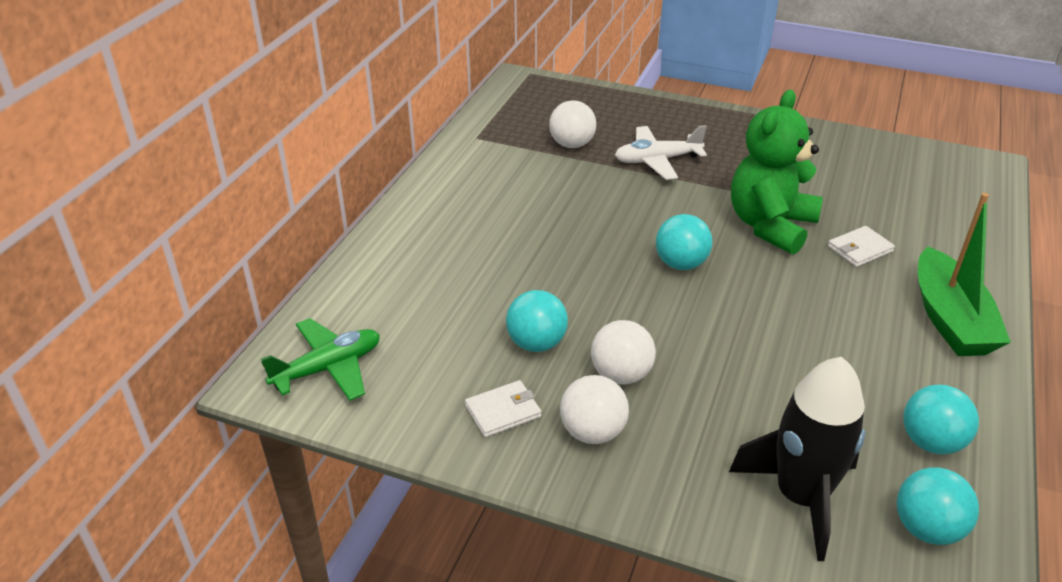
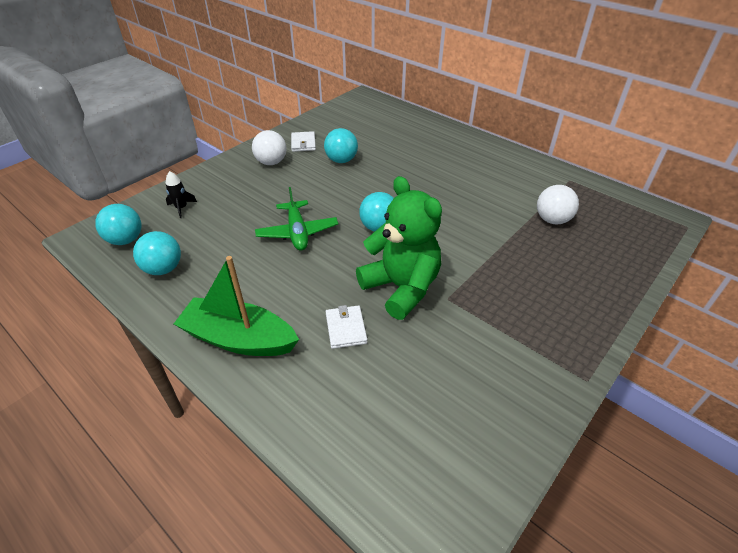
camera: 110 degrees right, 5 degrees up
(328, 368) = (362, 109): green plane -> green plane (297, 232)
(621, 375) = (300, 179): white ball -> none
(657, 160) = (518, 257): white plane -> none
(800, 497) = (181, 208): black rocket -> black rocket, size x0.43

